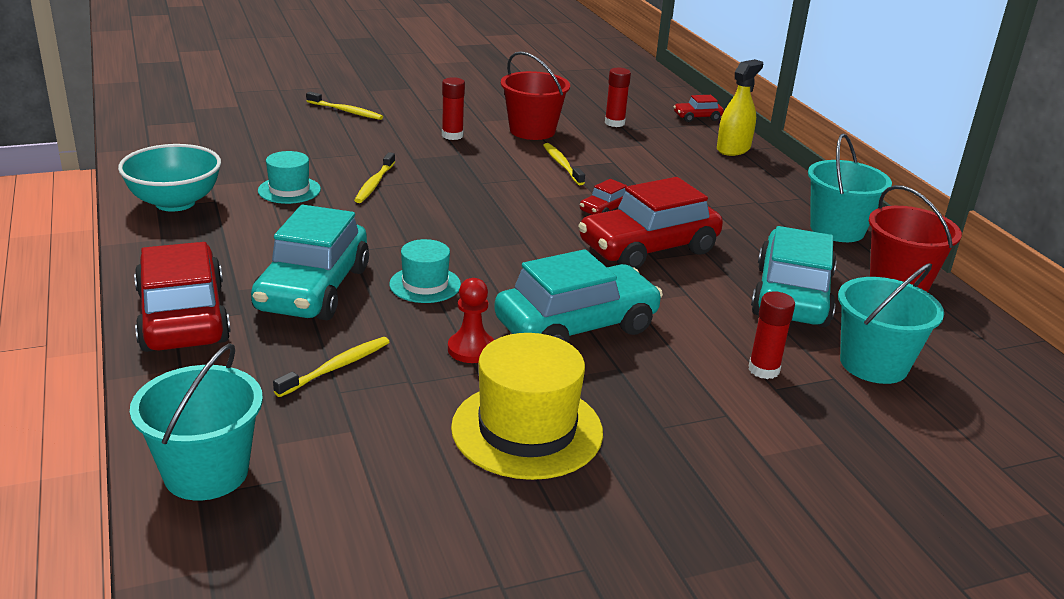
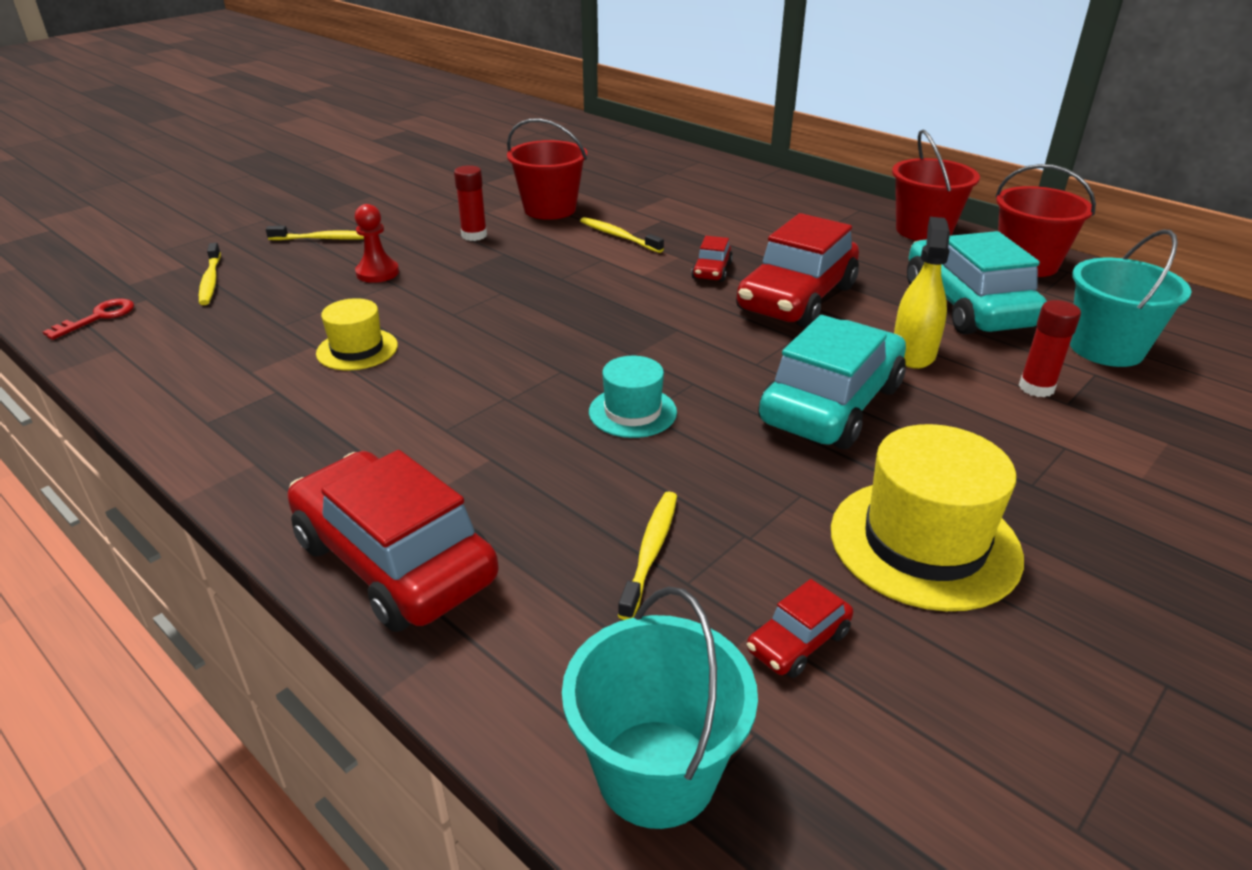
camera: 25 degrees left, 5 degrees up
(156, 125) = (98, 317): none -> red key
(175, 202) = (226, 410): turquoise bowl -> none
(289, 190) = (357, 349): turquoise hat -> yellow hat
(313, 289) = (516, 463): turquoise car -> none
(375, 183) = (448, 312): yellow toothbrush -> yellow toothbrush (211, 280)
(471, 349) = (764, 470): red pawn -> red pawn (377, 273)
(614, 123) = (619, 181): red glue stick -> none
(697, 117) = (685, 157): red car -> red car (798, 642)
(733, 149) = (751, 179): yellow spray bottle -> yellow spray bottle (913, 353)
(837, 229) = (923, 230): turquoise bucket -> red bucket

